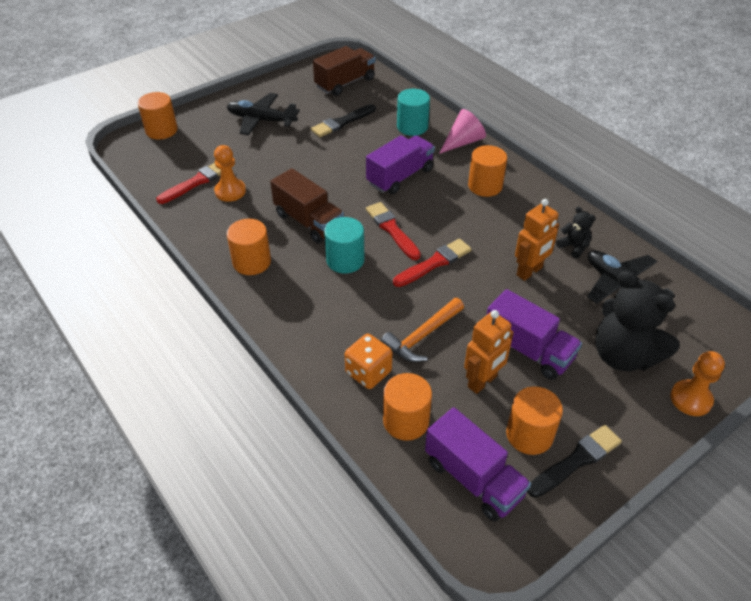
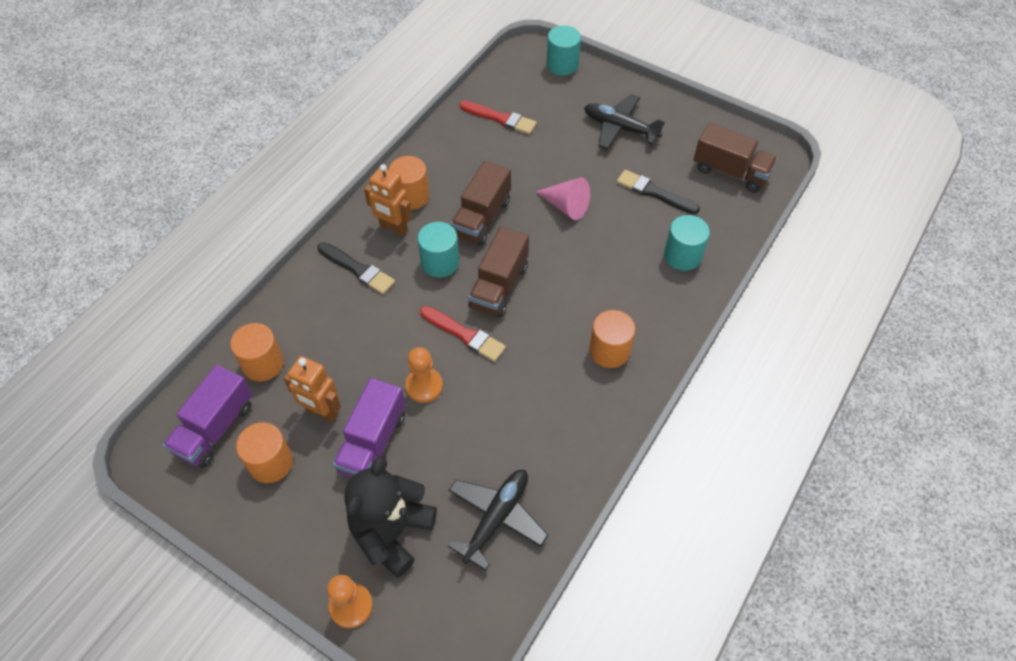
camera: 70 degrees right, 10 degrees up
(161, 130) = (562, 65): orange cylinder -> turquoise cylinder
(230, 191) = (498, 146): orange pawn -> orange pawn (424, 386)
(261, 120) = (620, 128): black plane -> black plane turned 60 degrees counterclockwise
(368, 372) = (308, 322): orange dice -> none
(392, 229) = (499, 286): red brush -> brown truck
(400, 177) = (586, 269): purple truck -> none
(422, 336) = (363, 350): orange hammer -> none
(462, 142) = (680, 310): pink cone -> pink cone (566, 206)
(529, 272) = (485, 423): orange robot -> orange robot (393, 228)
(573, 247) = (542, 459): black teddy bear -> none
(576, 460) = (251, 507): black brush -> black brush (357, 269)

